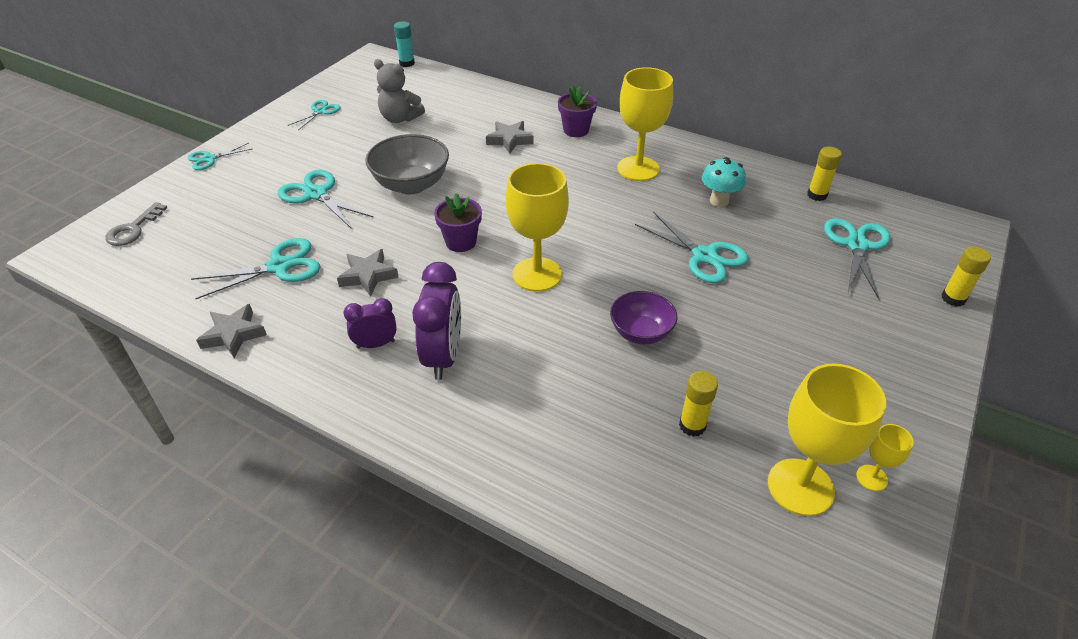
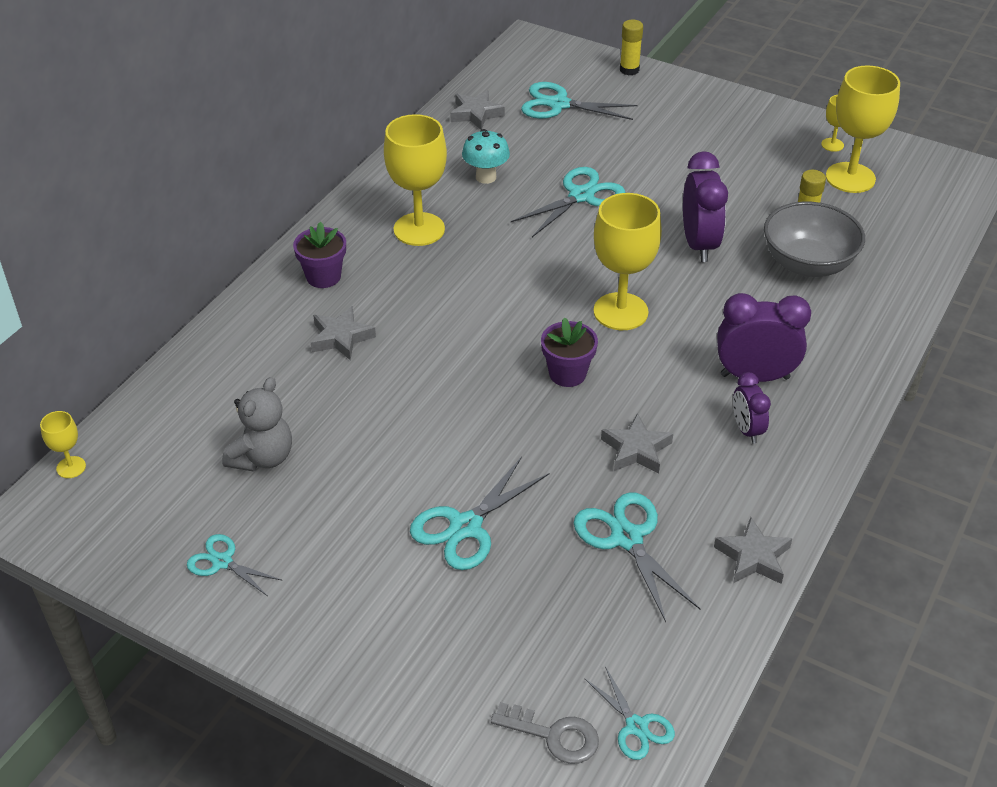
camera: 90 degrees left, 0 degrees up
(210, 159) = (359, 686): turquoise scissors -> turquoise scissors (636, 726)
(407, 63) = (71, 467): turquoise glue stick -> yellow goblet
(411, 185) = (445, 428): grey bowl -> grey bowl (807, 264)
(640, 333) = (699, 244): purple bowl -> purple clock
(817, 195) = (476, 114): yellow glue stick -> grey star

